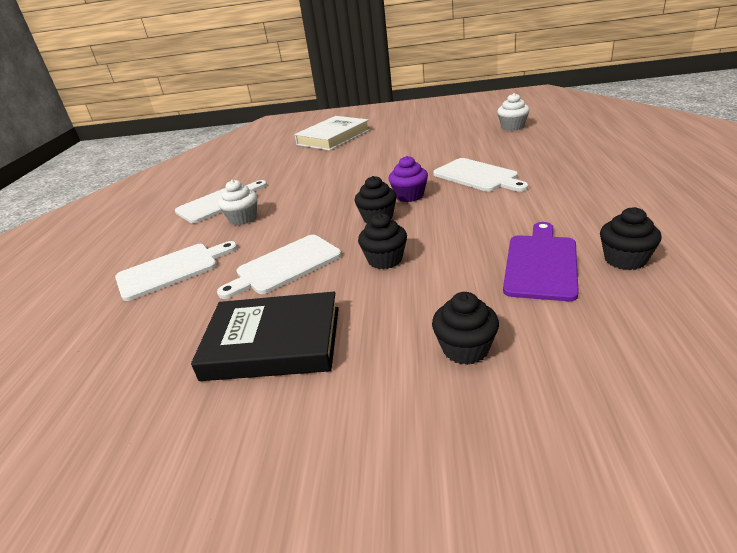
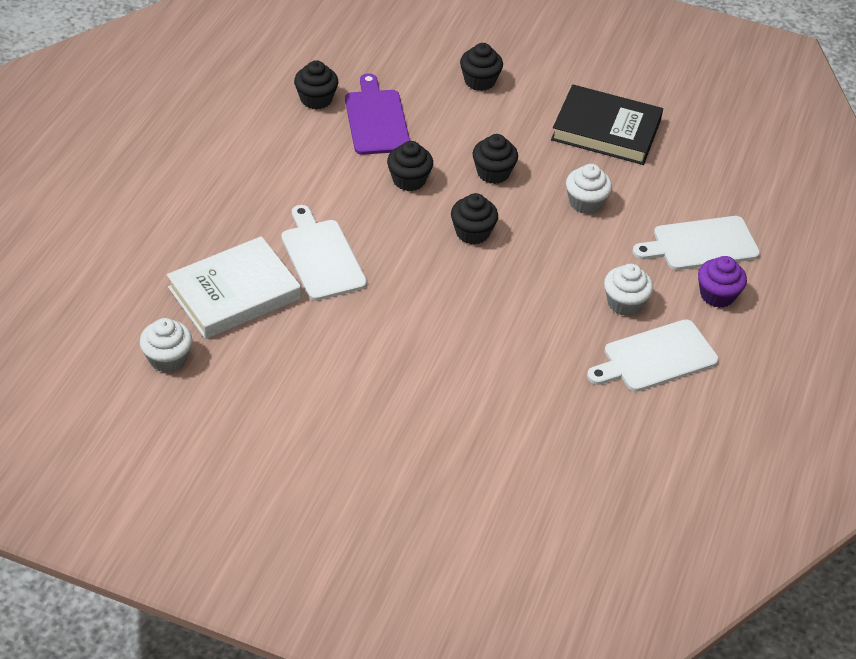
camera: 170 degrees left, 15 degrees up
(285, 266) = (585, 202): white cutting board -> white cupcake
(333, 137) = (443, 494): white book -> white book (234, 293)
(409, 196) = (419, 255): purple cupcake -> purple cupcake (717, 295)
(458, 231) = (409, 180): none -> black cupcake
(541, 264) = (376, 119): purple cutting board -> purple cutting board turned 135 degrees clockwise

